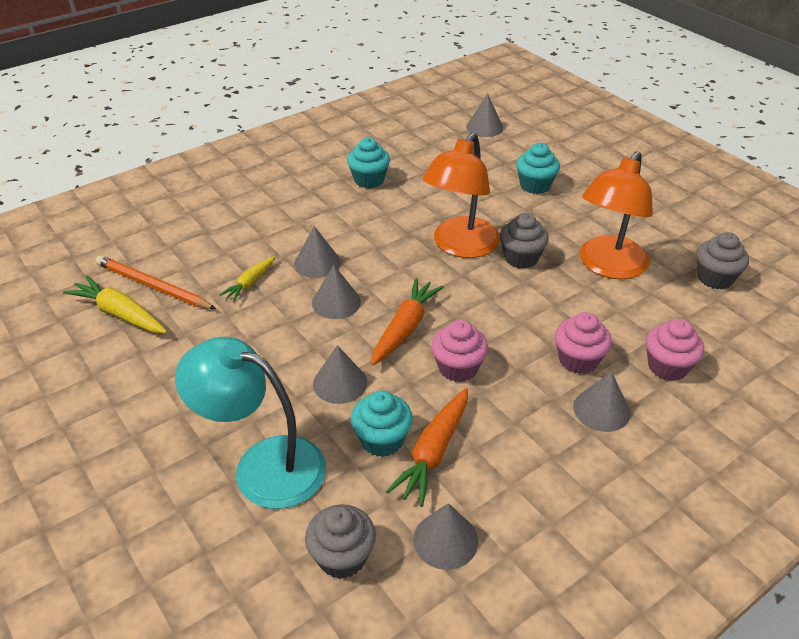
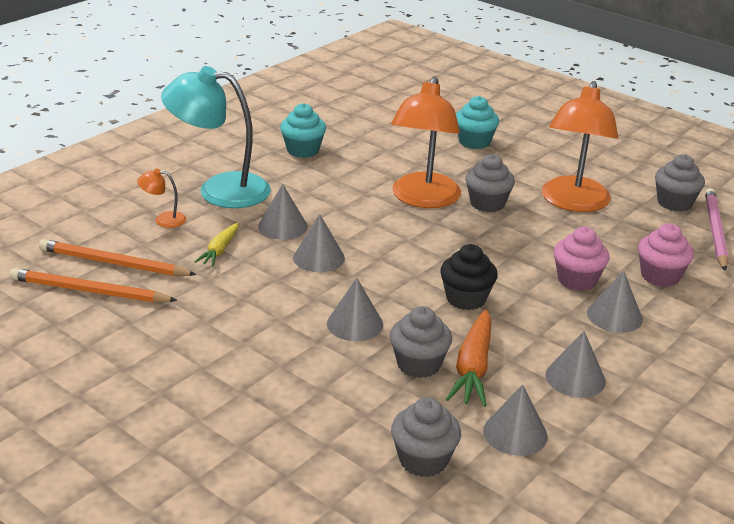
camera: 15 degrees left, 10 degrees down
(120, 314) = (89, 291): yellow carrot -> orange pencil
(215, 243) = (163, 220): none -> orange lamp
(263, 465) = (309, 399): turquoise lamp -> turquoise lamp (219, 190)
(382, 440) = (418, 364): turquoise cupcake -> grey cupcake
(405, 328) = (399, 272): orange carrot -> none
(458, 368) = (466, 298): pink cupcake -> black cupcake
(484, 127) = (401, 96): grey cone -> grey cone (575, 378)
(747, 318) = (715, 231): none -> pink pencil

